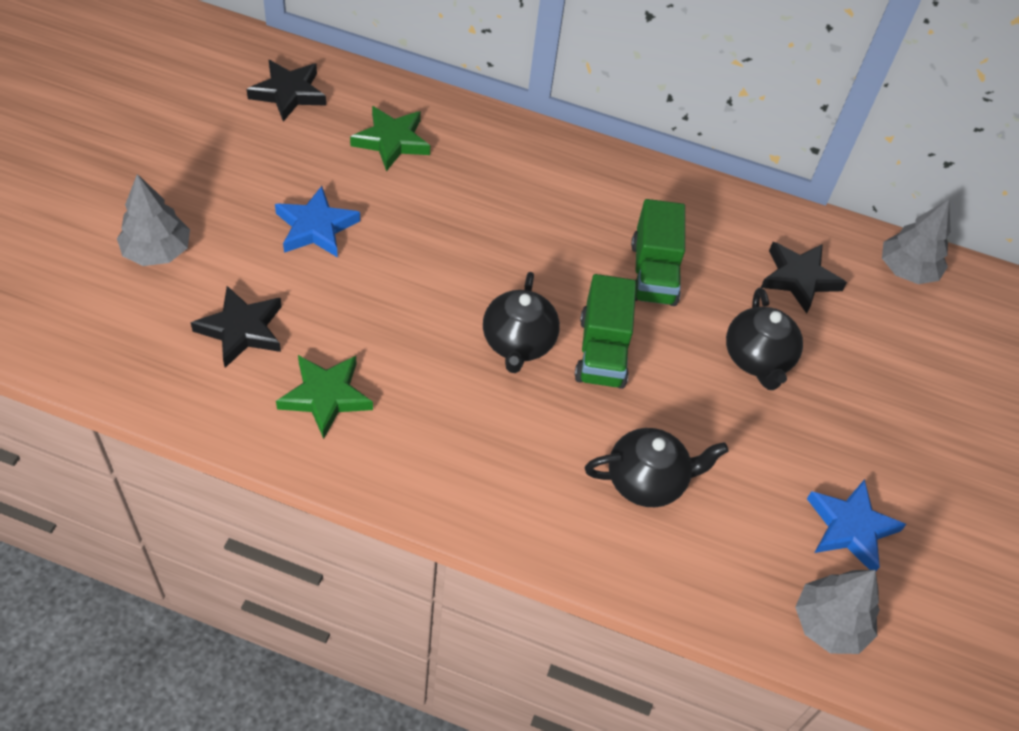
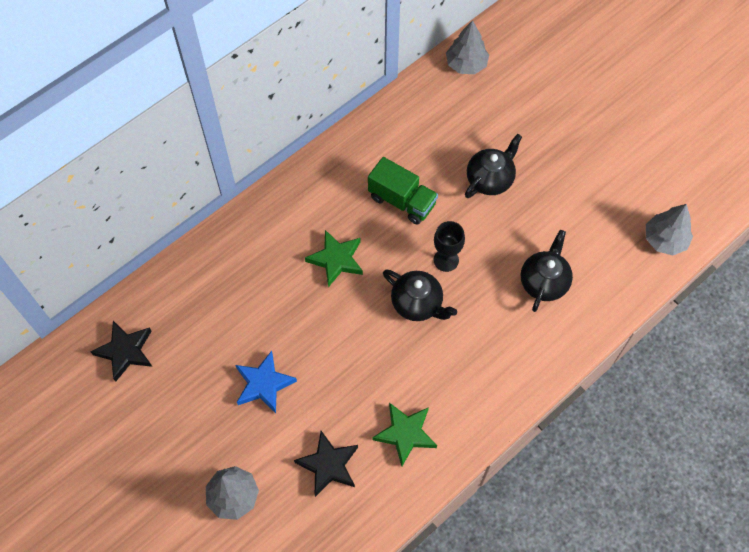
camera: 55 degrees left, 10 degrees up
(392, 141) = (210, 302): green star -> green star (336, 260)
(602, 351) = (446, 260): green truck -> black goblet
(757, 359) = (490, 179): black teapot -> black teapot turned 75 degrees counterclockwise
(799, 279) = (444, 124): black star -> none
(850, 528) = (616, 196): blue star -> none

